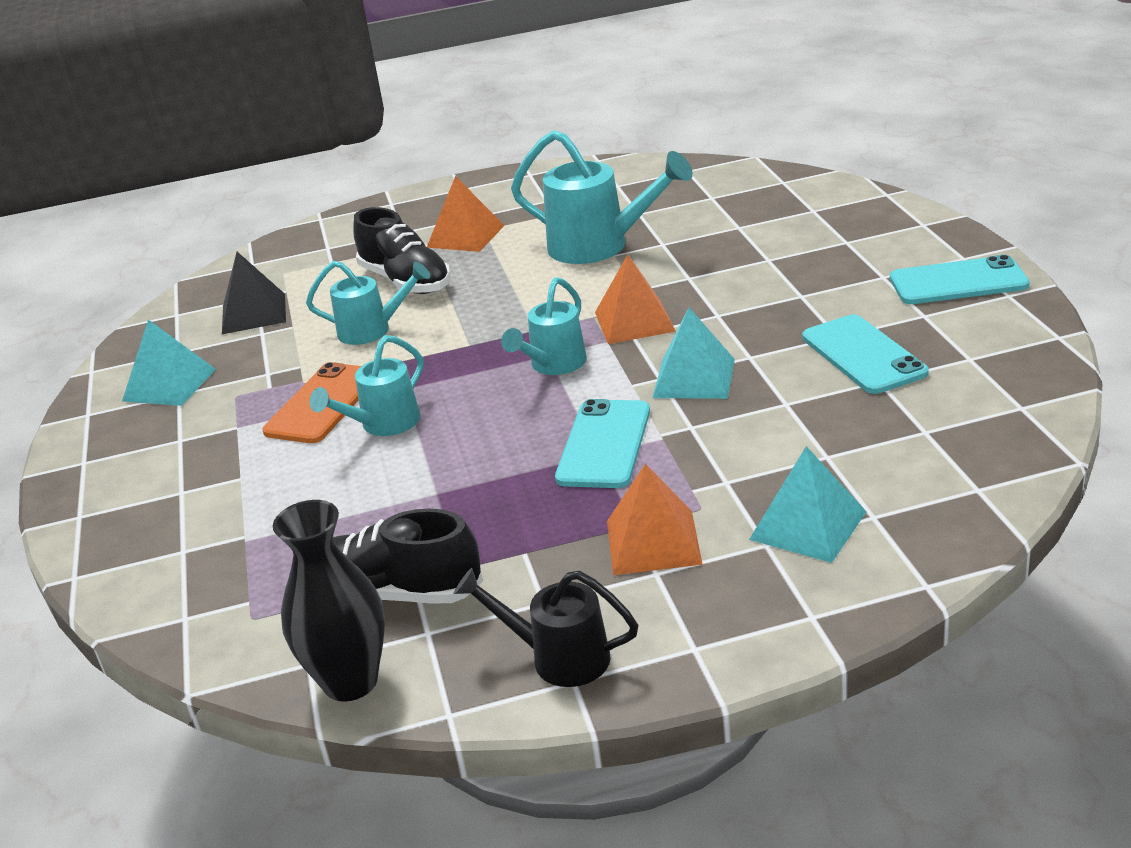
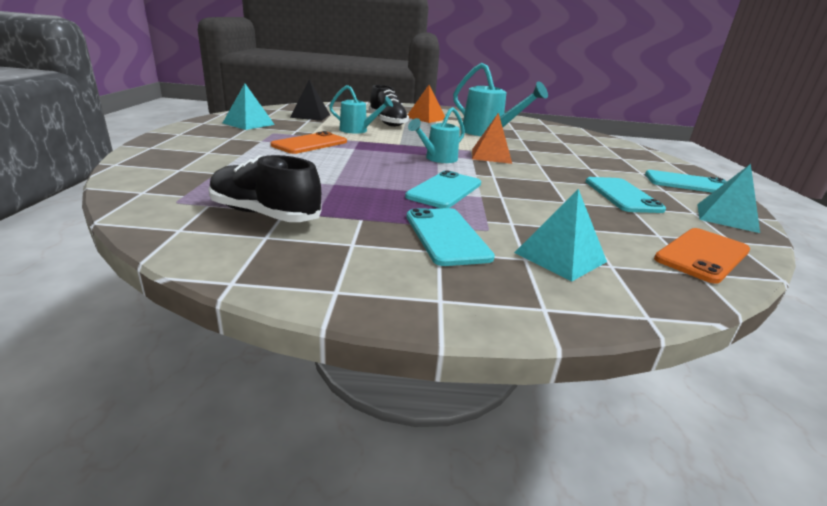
camera: 10 degrees right, 5 degrees down
(350, 681) = (191, 245): black vase -> none
(384, 424) = (332, 156): turquoise watering can -> none
(559, 658) = (337, 275): black watering can -> none
(653, 542) = (446, 236): orange pyramid -> turquoise phone
(694, 378) = (513, 180): turquoise pyramid -> turquoise pyramid (726, 217)
(982, 452) = (702, 255): none -> orange phone

